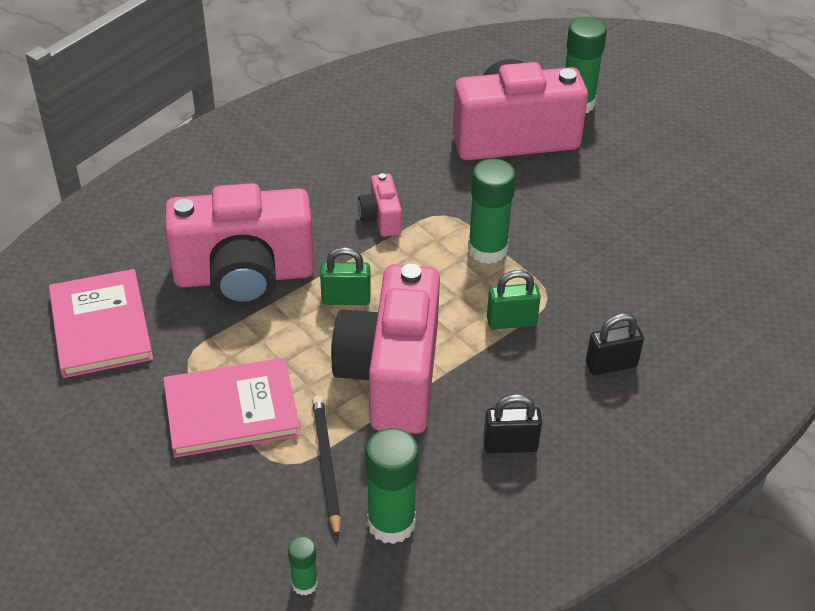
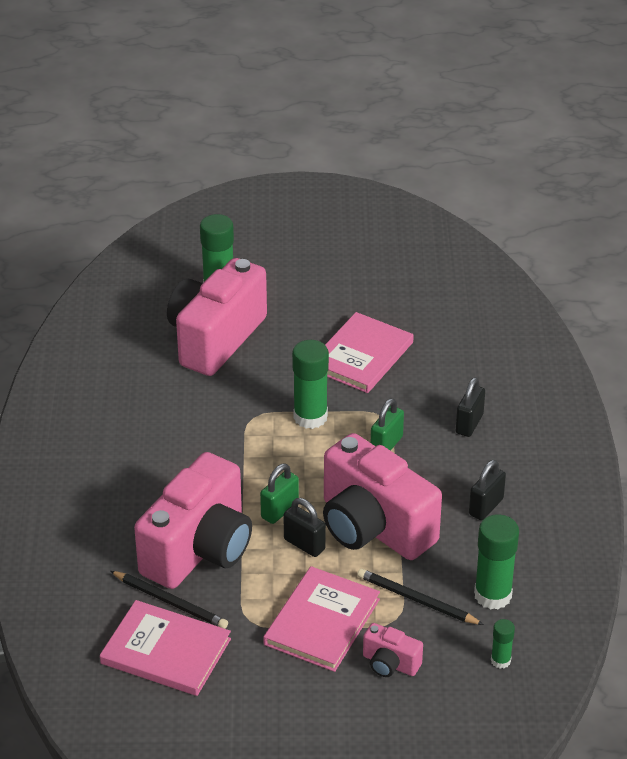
camera: 50 degrees left, 5 degrees down
(163, 295) = (170, 602): none -> black pencil
(320, 340) = (304, 544): none -> black padlock
(381, 218) = (220, 449): pink camera -> pink camera (390, 664)
(608, 237) = (361, 356): none -> pink book

